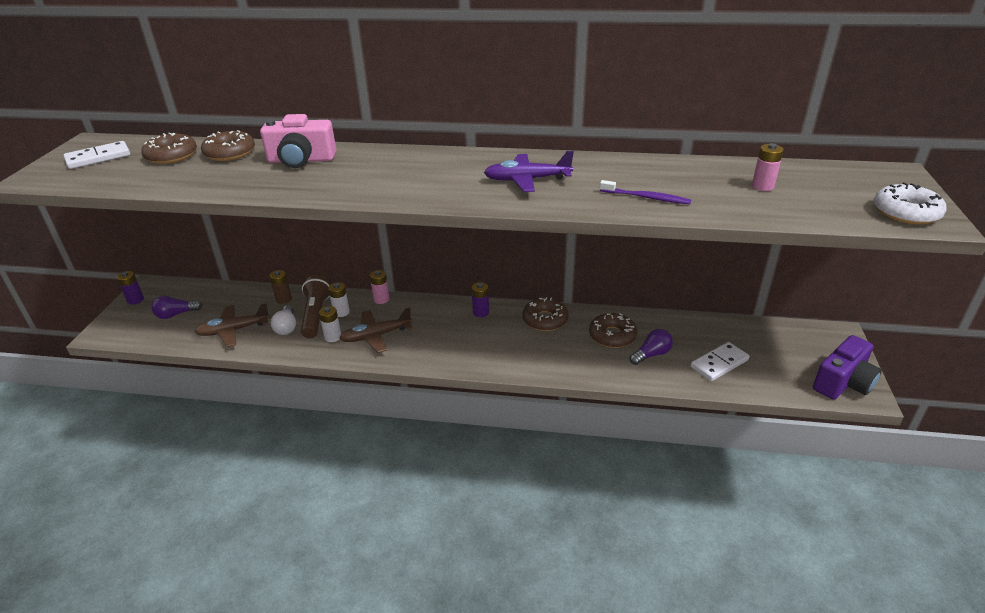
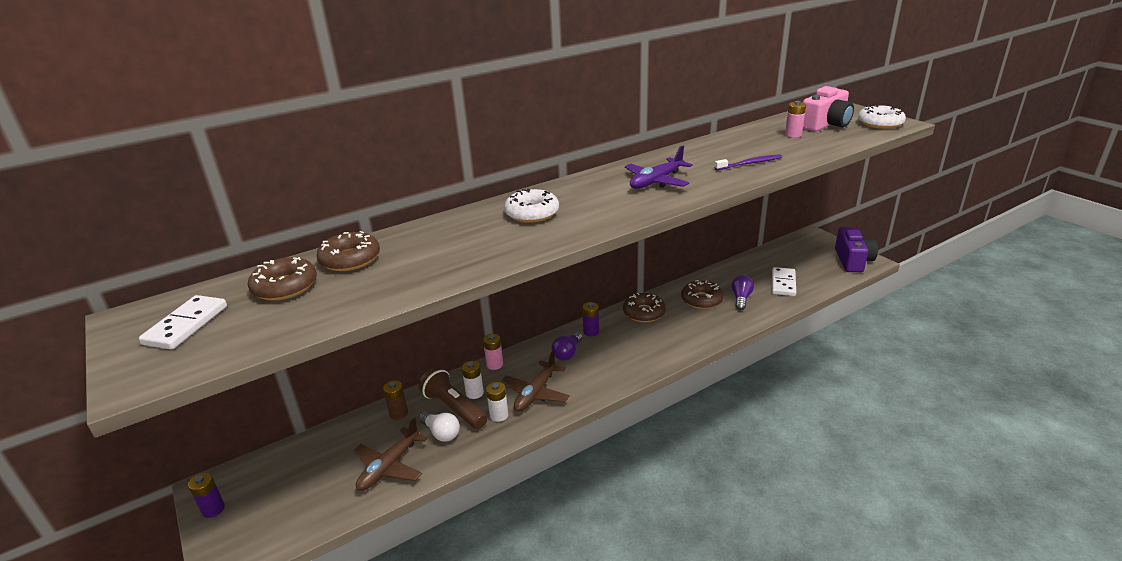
camera: 40 degrees left, 5 degrees down
(176, 314) = (294, 492): purple light bulb -> purple light bulb (567, 353)
(301, 160) = (442, 237): pink camera -> pink camera (826, 124)
(386, 167) = (532, 213): none -> white donut

